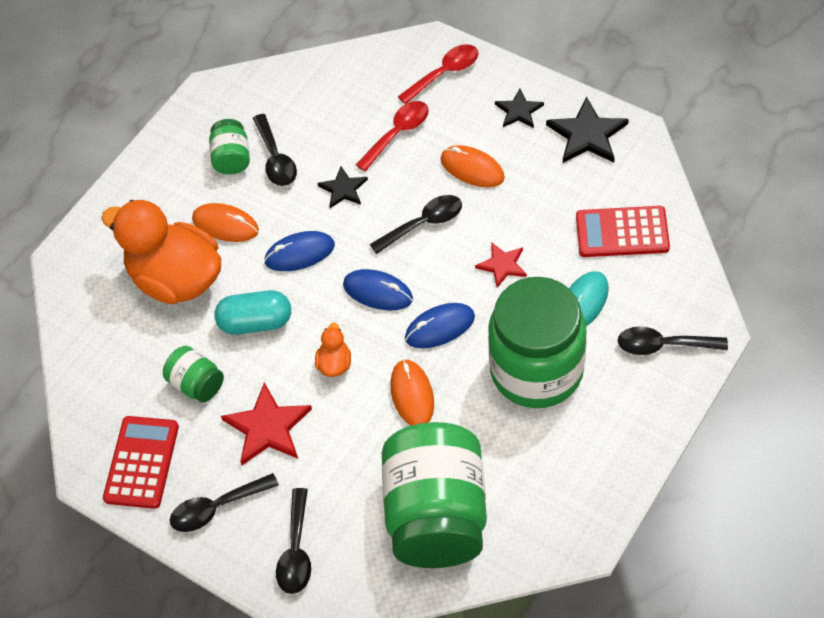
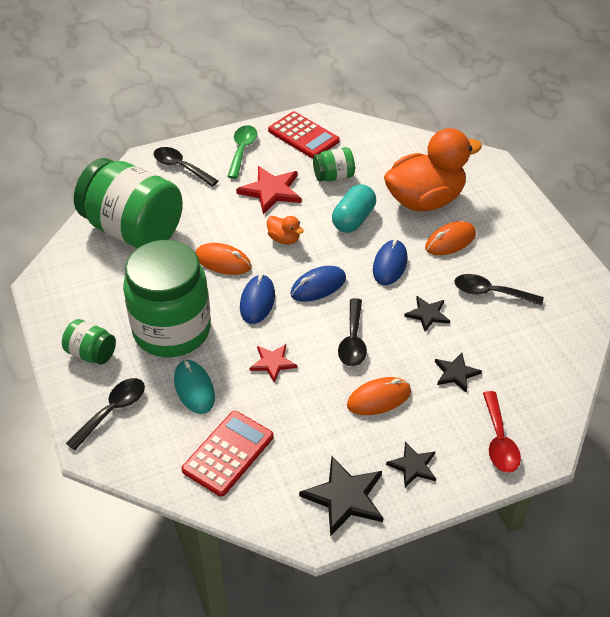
camera: 120 degrees right, 10 degrees down
(217, 508) = (242, 151): black spoon -> green spoon
(232, 158) = (512, 271): green jar -> green jar (91, 353)
(397, 134) = (456, 373): red spoon -> black star

